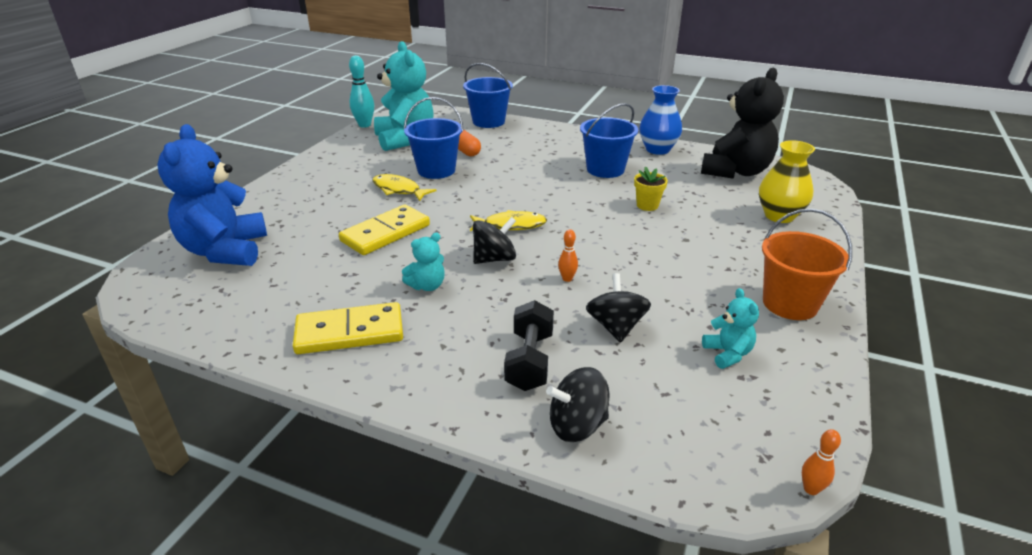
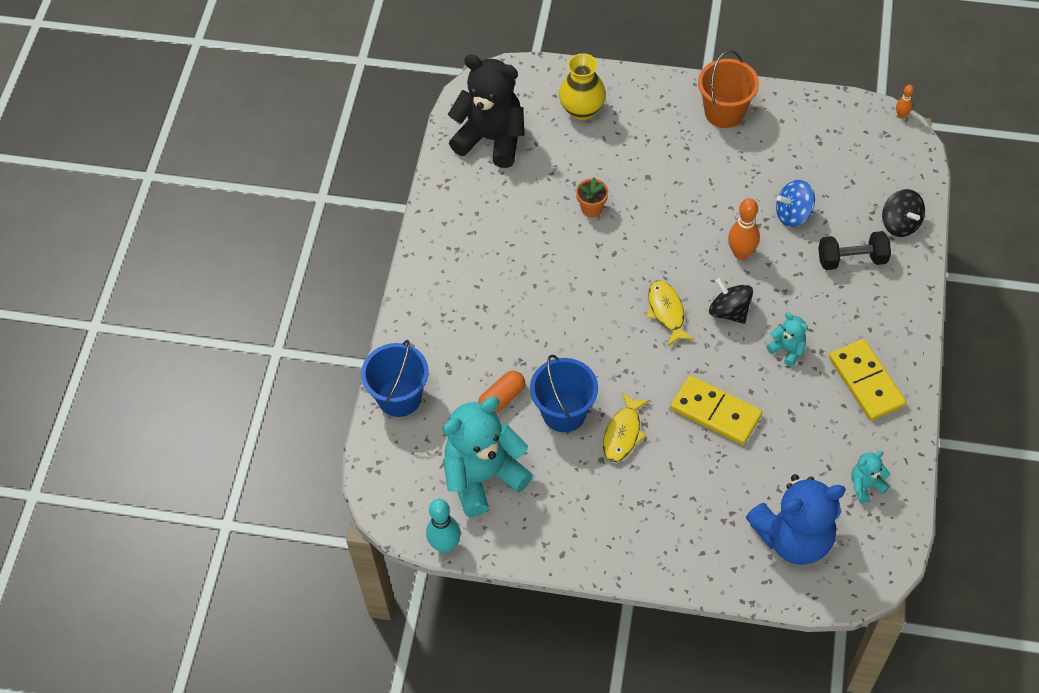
camera: 100 degrees left, 25 degrees up
(567, 279) = (741, 253): orange bowling pin -> orange bowling pin, size x1.86
(605, 169) = (517, 251): blue bucket -> none
(616, 327) = (793, 214): black spinning top -> blue spinning top
(647, 205) = (591, 208): yellow flower pot -> orange flower pot
(657, 149) = (449, 208): blue vase -> none
(727, 354) = (799, 149): turquoise teddy bear -> turquoise teddy bear (865, 485)

